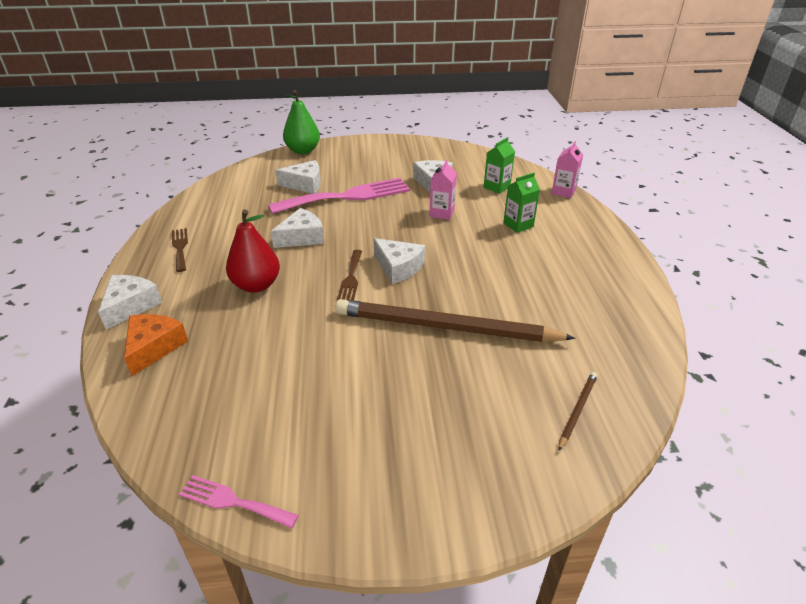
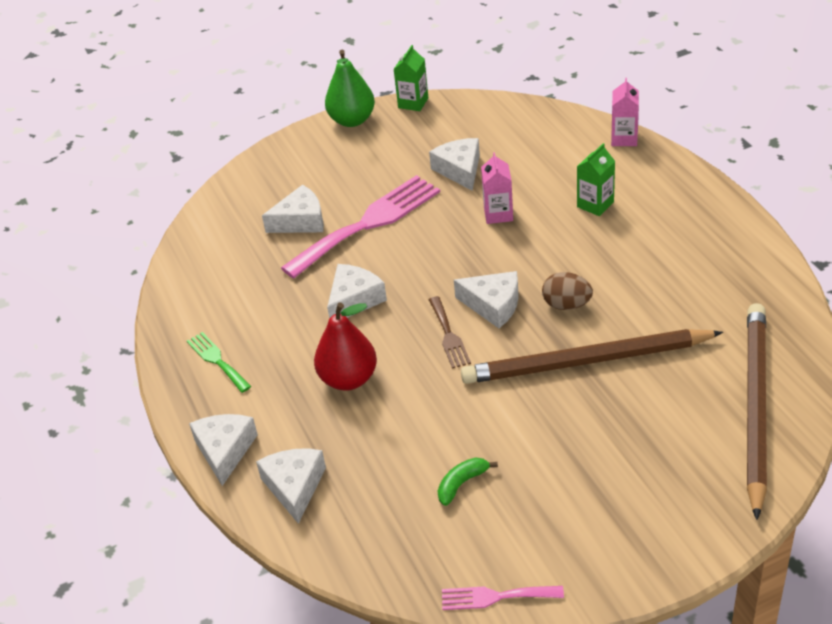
camera: 15 degrees left, 5 degrees up
(154, 347) = (294, 487): orange cheese -> white cheese
(180, 247) = (217, 360): brown fork -> green fork
(279, 389) = (461, 484): none -> green banana
(303, 151) = (257, 166): green pear -> green pear (352, 120)
(455, 283) = (566, 305): none -> brown egg
(496, 187) = (542, 154): green carton -> green carton (413, 103)
(577, 410) = (754, 407): brown pencil -> brown pencil, size x2.43

